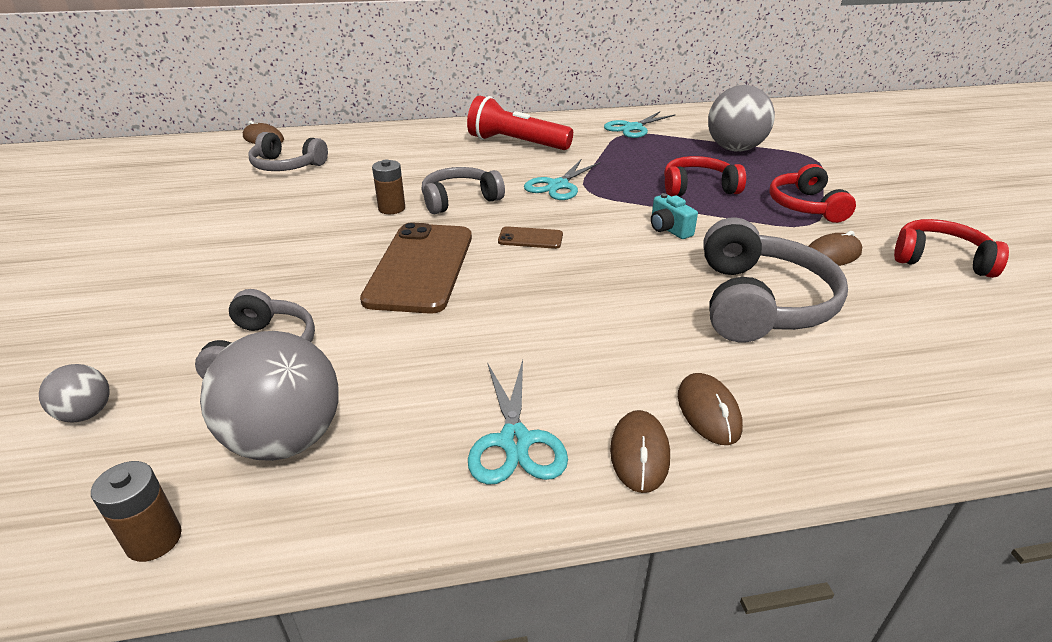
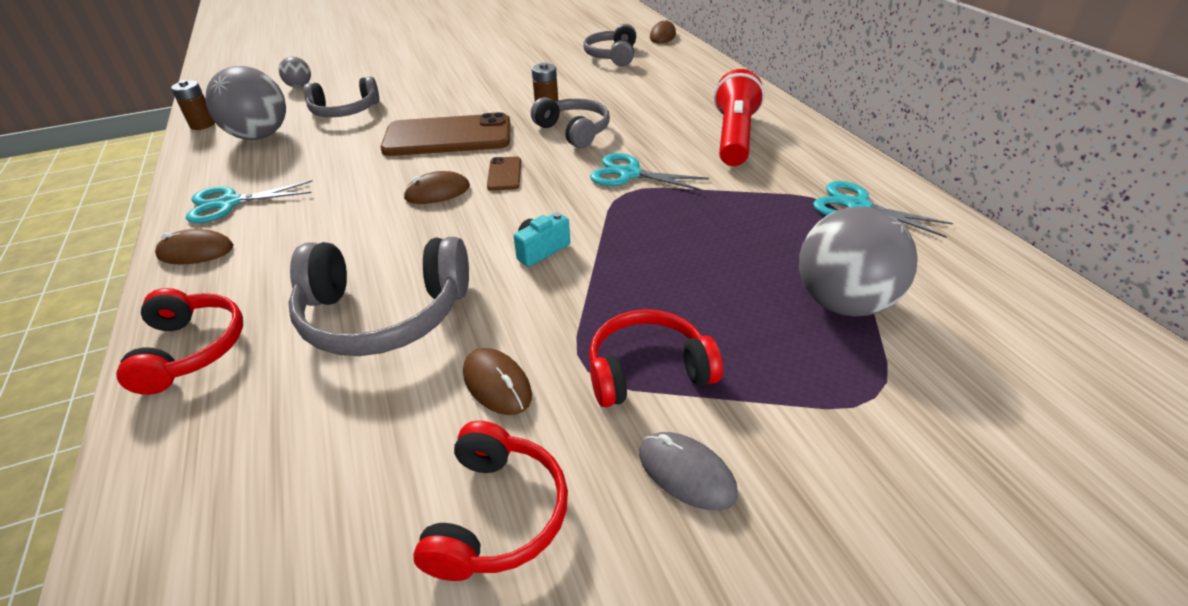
camera: 80 degrees right, 5 degrees up
(698, 188) = (668, 269): red headphones -> red headphones (191, 349)
(708, 412) = (227, 281): brown mouse -> brown mouse (437, 192)
(883, 206) = (686, 473): none -> grey mouse

